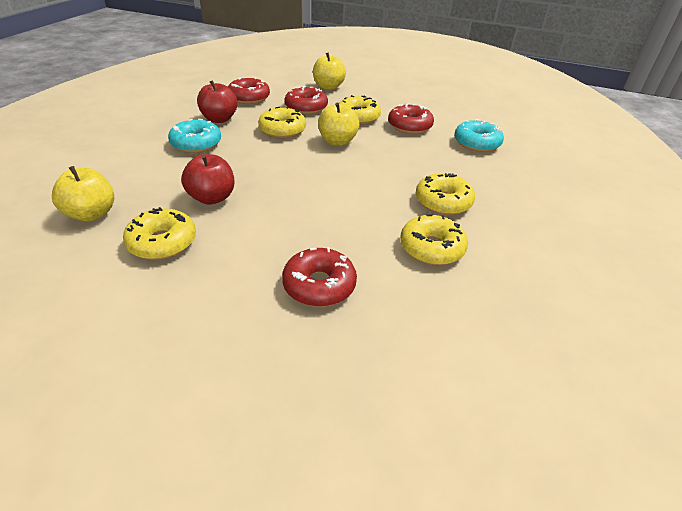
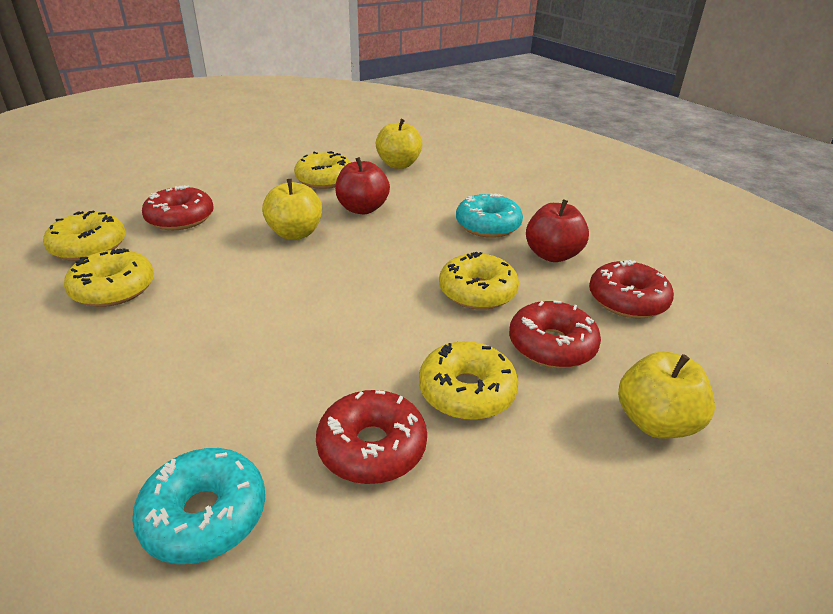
camera: 125 degrees right, 5 degrees down
(337, 141) = (397, 326): yellow apple -> yellow apple (295, 233)
(443, 202) = (149, 342): yellow donut -> yellow donut (89, 246)

